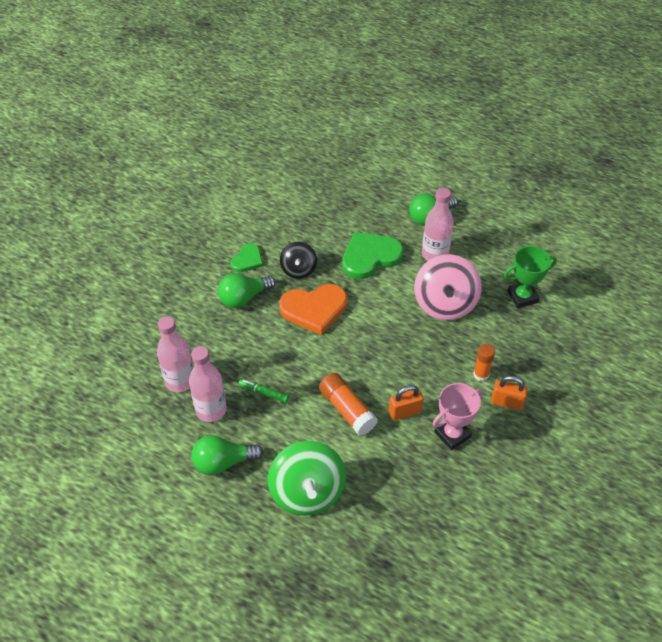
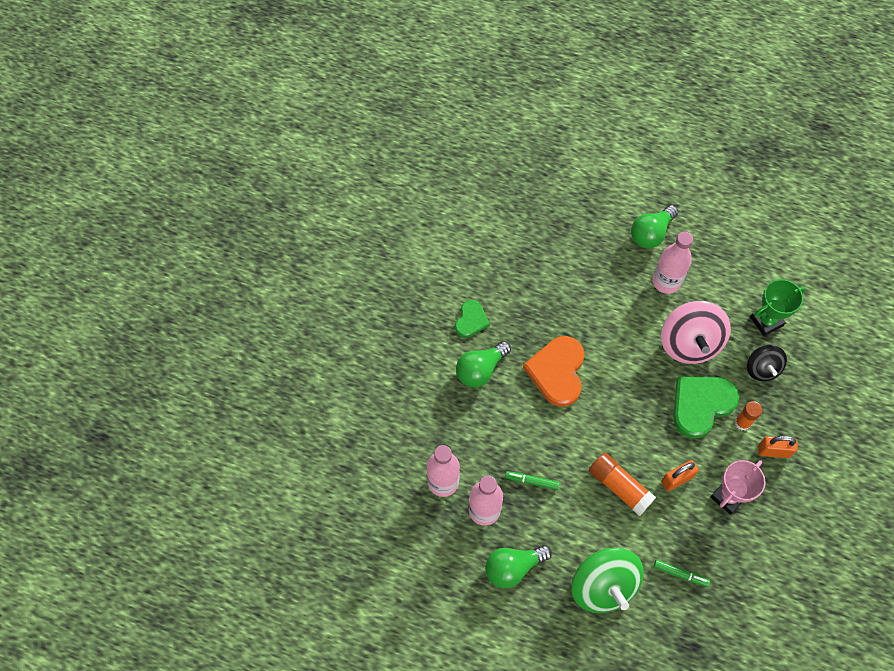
camera: 10 degrees left, 15 degrees up
(298, 270) = (528, 324): black spinning top -> black spinning top (762, 369)
(314, 309) = (557, 372): orange heart -> orange heart turned 120 degrees clockwise
(370, 257) = (599, 296): green heart -> green heart (701, 405)
(387, 495) = (680, 574): none -> green marker

